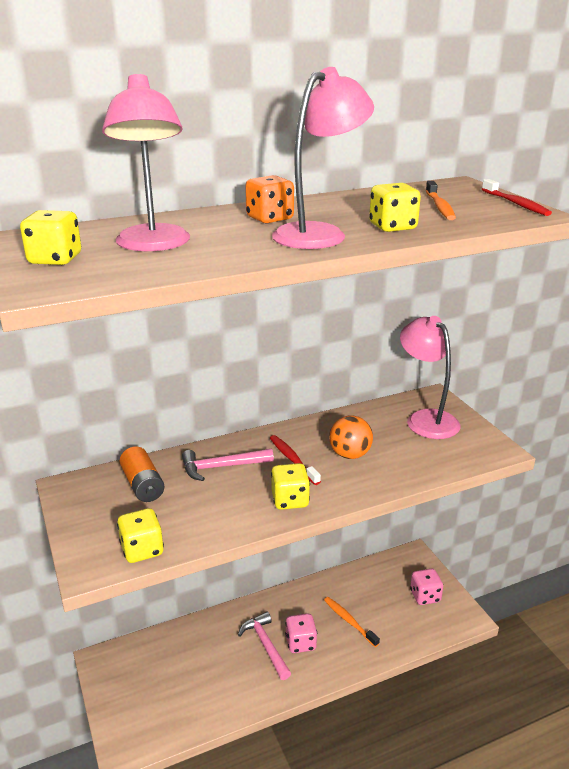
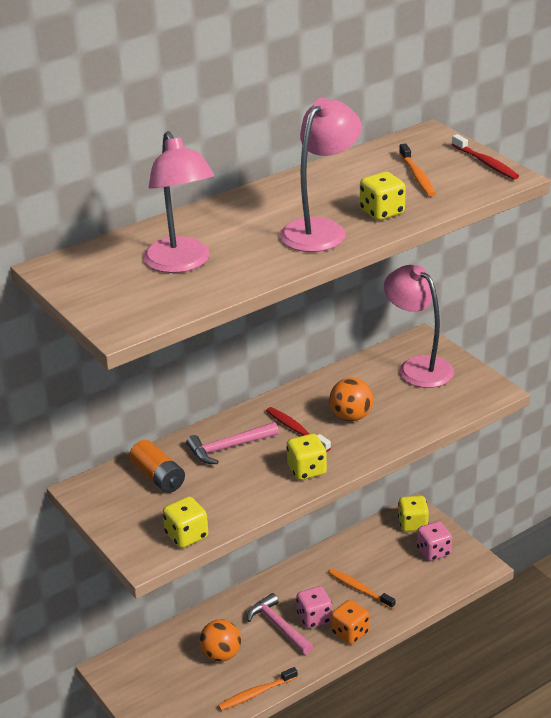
camera: 10 degrees left, 5 degrees up
(55, 259) = (107, 293): yellow dice -> yellow dice (413, 524)
(205, 665) = (221, 655): none -> orange ball
(224, 714) = (256, 693): none -> orange toothbrush
(270, 218) = (267, 213): orange dice -> orange dice (350, 633)

